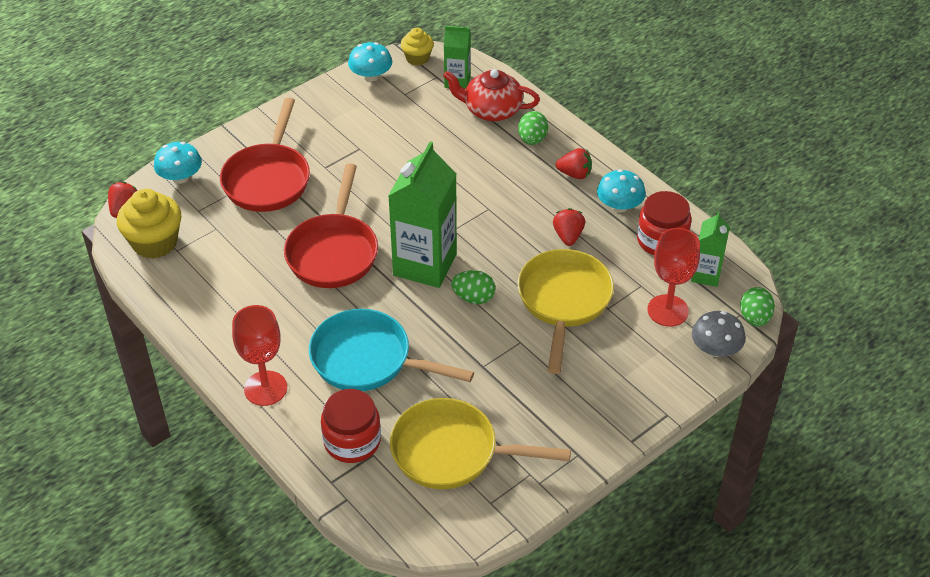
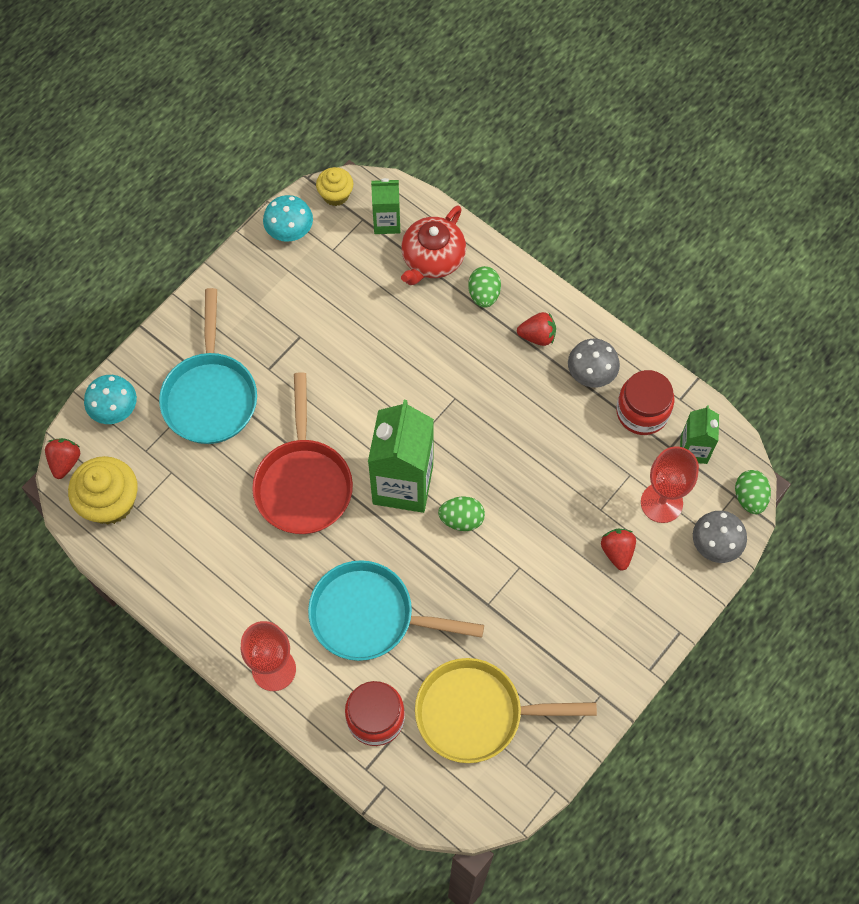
camera: 10 degrees left, 20 degrees up
(268, 179) = (210, 396): red pan -> turquoise pan
(491, 110) = (432, 259): red teapot -> red teapot turned 60 degrees counterclockwise
(564, 301) = (554, 508): yellow pan -> none
(568, 236) = (544, 422): red strawberry -> red strawberry (617, 551)
(619, 206) = (591, 372): turquoise mushroom -> grey mushroom

